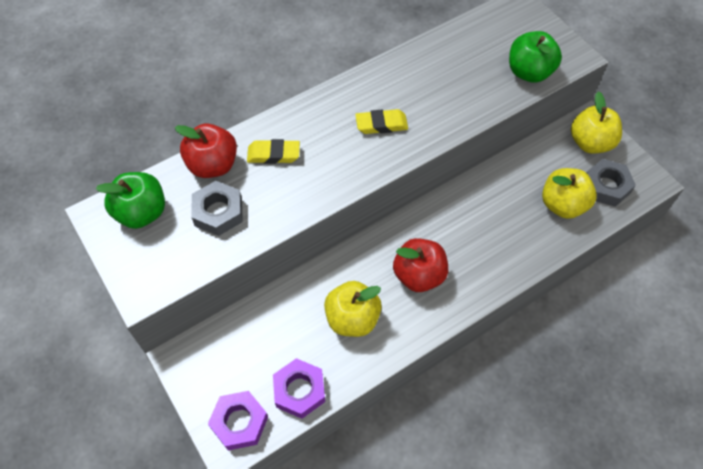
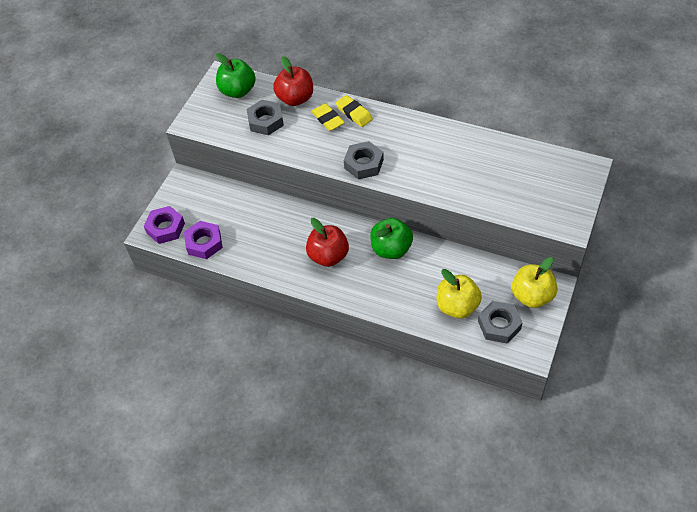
camera: 60 degrees right, 5 degrees down
(352, 319) = (270, 240): yellow apple -> none
(367, 160) = (364, 164): none -> grey nut
(381, 124) = (399, 155): yellow eraser -> yellow eraser (354, 113)
(529, 72) = (524, 206): green apple -> green apple (391, 249)

